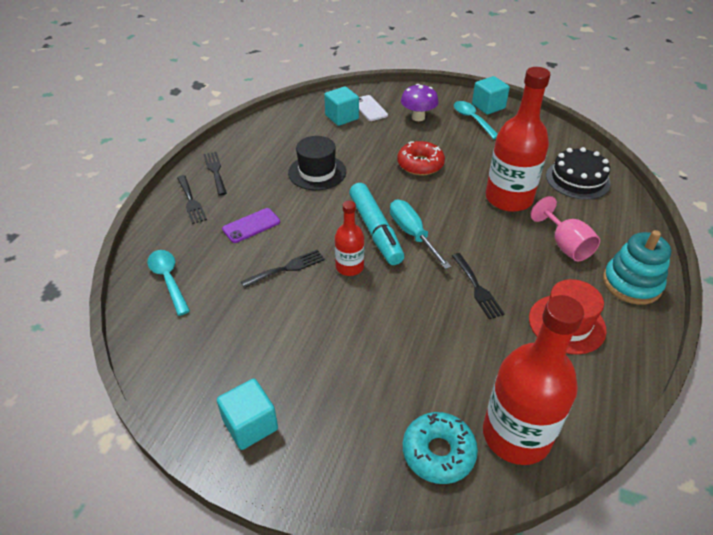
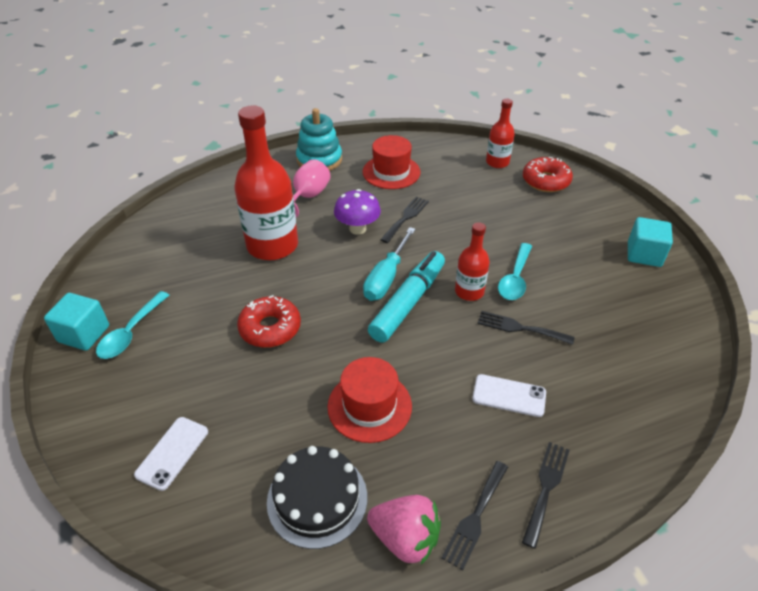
camera: 130 degrees left, 0 degrees up
(168, 279) = (639, 399): turquoise spoon -> turquoise spoon (515, 279)
(238, 148) = (405, 538): none -> pink strawberry
(251, 225) = (509, 396): purple phone -> white phone
(317, 172) = (369, 406): black hat -> red hat
(342, 117) = (222, 469): turquoise cube -> none
(418, 117) = (161, 385): purple mushroom -> purple mushroom (357, 229)
(438, 452) = (545, 181): turquoise donut -> red donut
(516, 435) = (497, 162): red bottle -> red bottle, size x0.53
(577, 179) = (201, 219): black cake -> black cake (317, 499)

